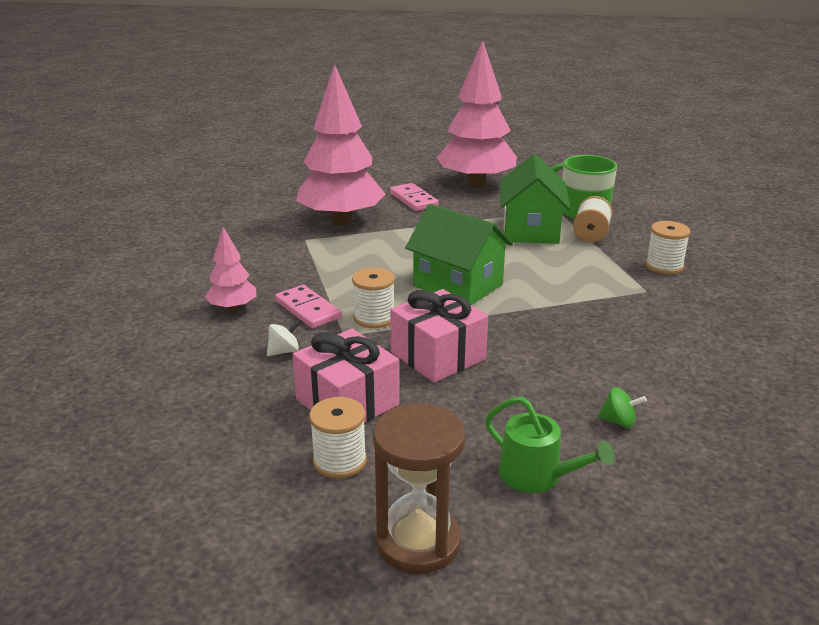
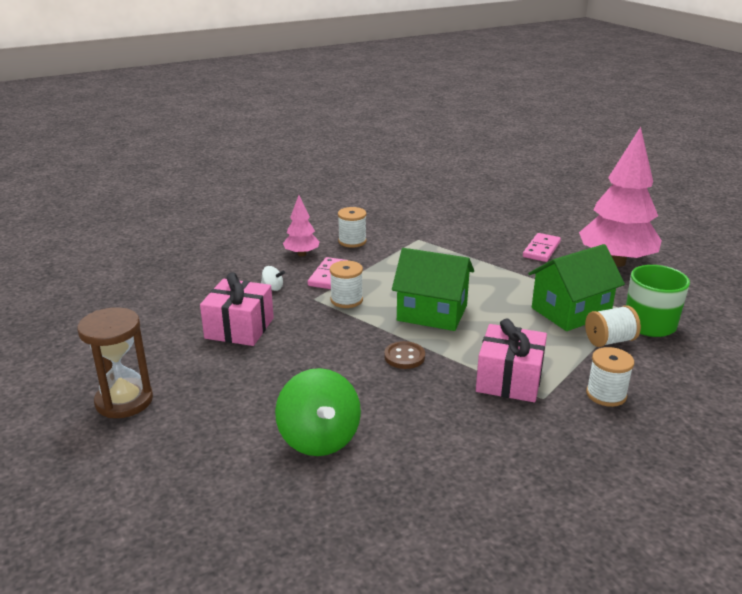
camera: 55 degrees right, 0 degrees up
(339, 461) = (178, 348): white spool -> white spool (352, 241)
(341, 221) = (463, 239): pink tree -> none
(438, 356) = (326, 339): pink gift -> pink gift (509, 380)
(458, 285) = (432, 313): green house -> green house turned 75 degrees counterclockwise
(519, 326) = (404, 357): none -> brown button
(536, 476) = (221, 423): green watering can -> none
(618, 421) = (319, 439): green spinning top -> green spinning top, size x2.34

